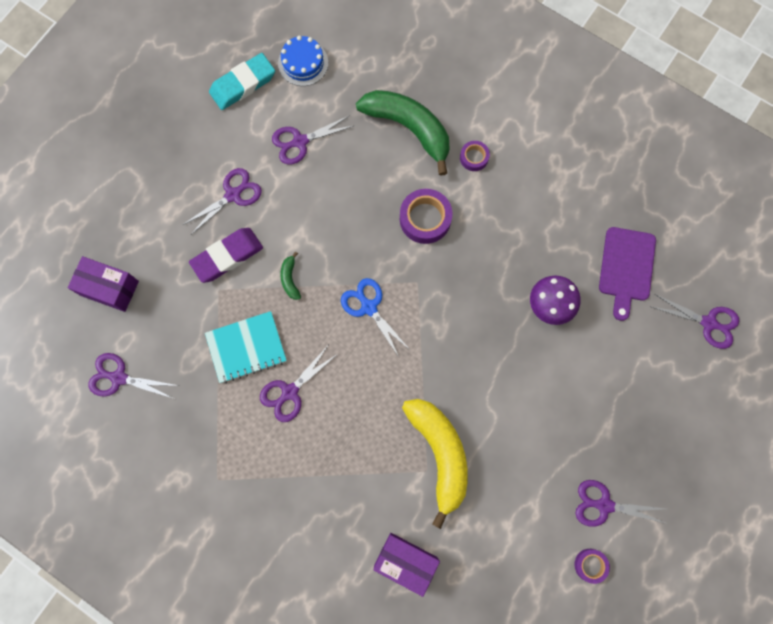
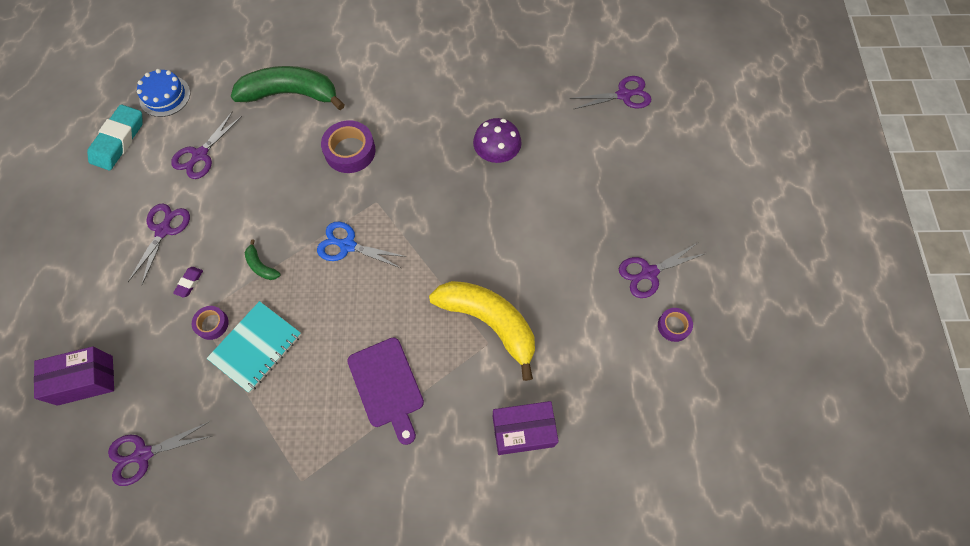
camera: 35 degrees left, 10 degrees down
(227, 256) = (189, 283): purple eraser -> purple eraser, size x0.45
(290, 392) = (321, 358): purple scissors -> none
(474, 157) = (360, 85): purple tape -> purple tape (212, 324)
(626, 268) = (535, 93): purple cutting board -> purple cutting board (387, 386)

